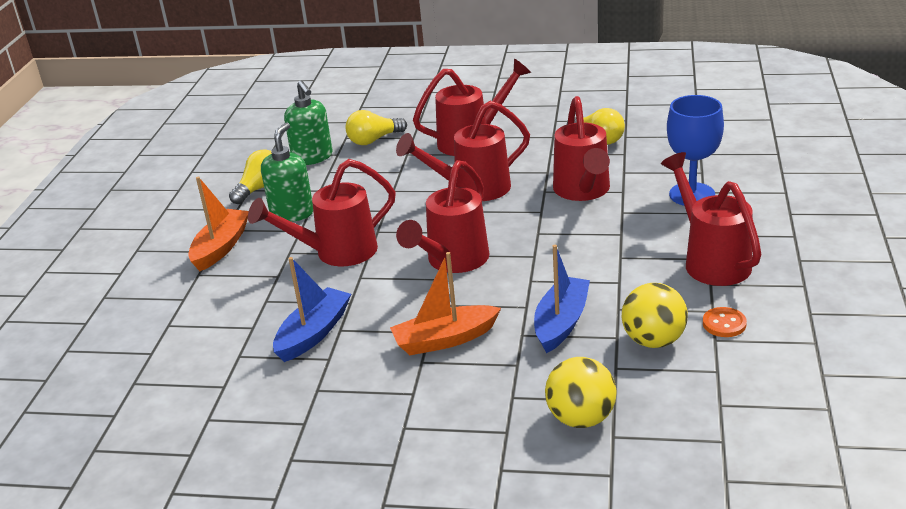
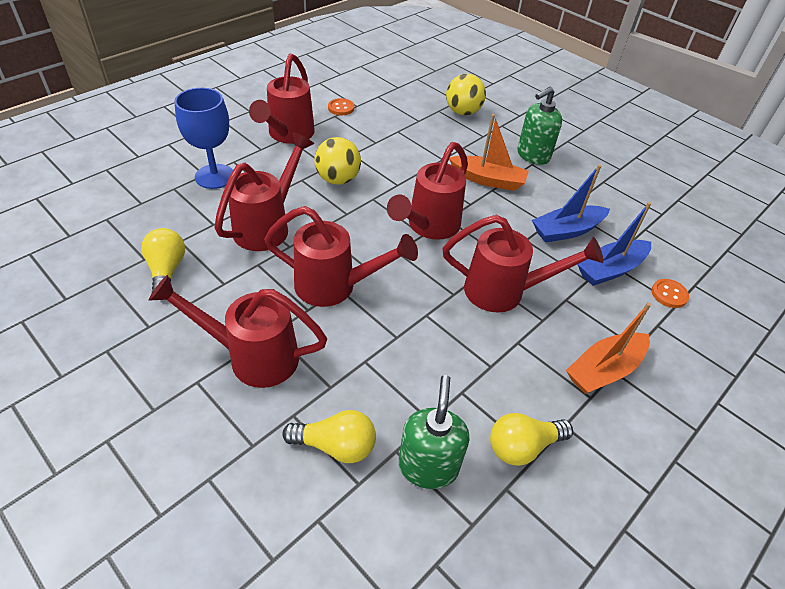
camera: 150 degrees left, 15 degrees up
(178, 329) = (669, 294): none -> orange button
(292, 213) = (511, 373): green soap dispenser -> green soap dispenser (532, 155)
(452, 262) = (428, 227): red watering can -> red watering can turned 150 degrees clockwise
(561, 323) = (415, 152): blue boat -> blue boat (610, 269)
(653, 340) = (384, 120): yellow ball -> yellow ball (338, 179)

